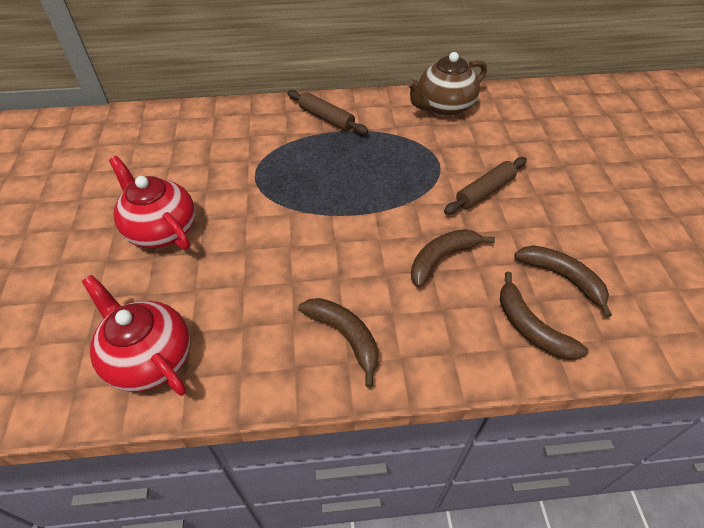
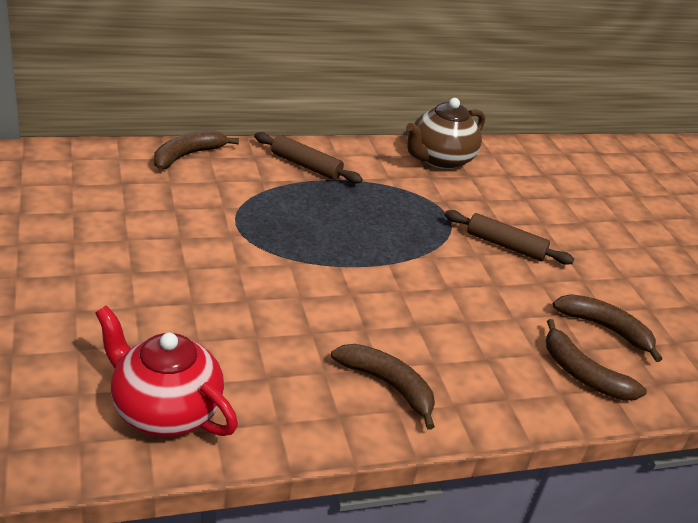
camera: 15 degrees left, 15 degrees down
(161, 230) = (136, 278): red teapot -> none
(442, 259) = (474, 310): brown banana -> brown banana (187, 155)
(485, 191) = (505, 245): brown rolling pin -> brown rolling pin turned 75 degrees clockwise

